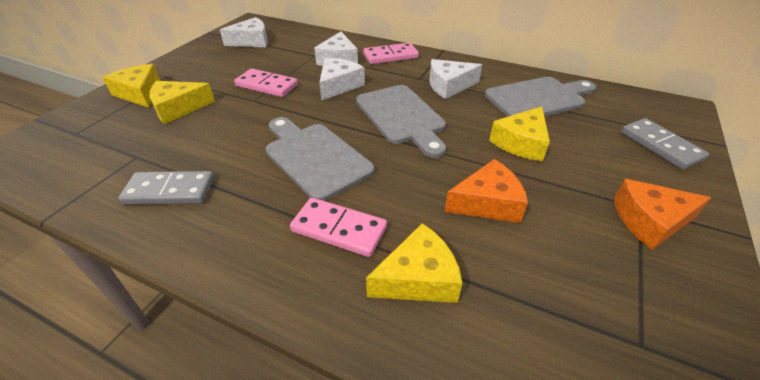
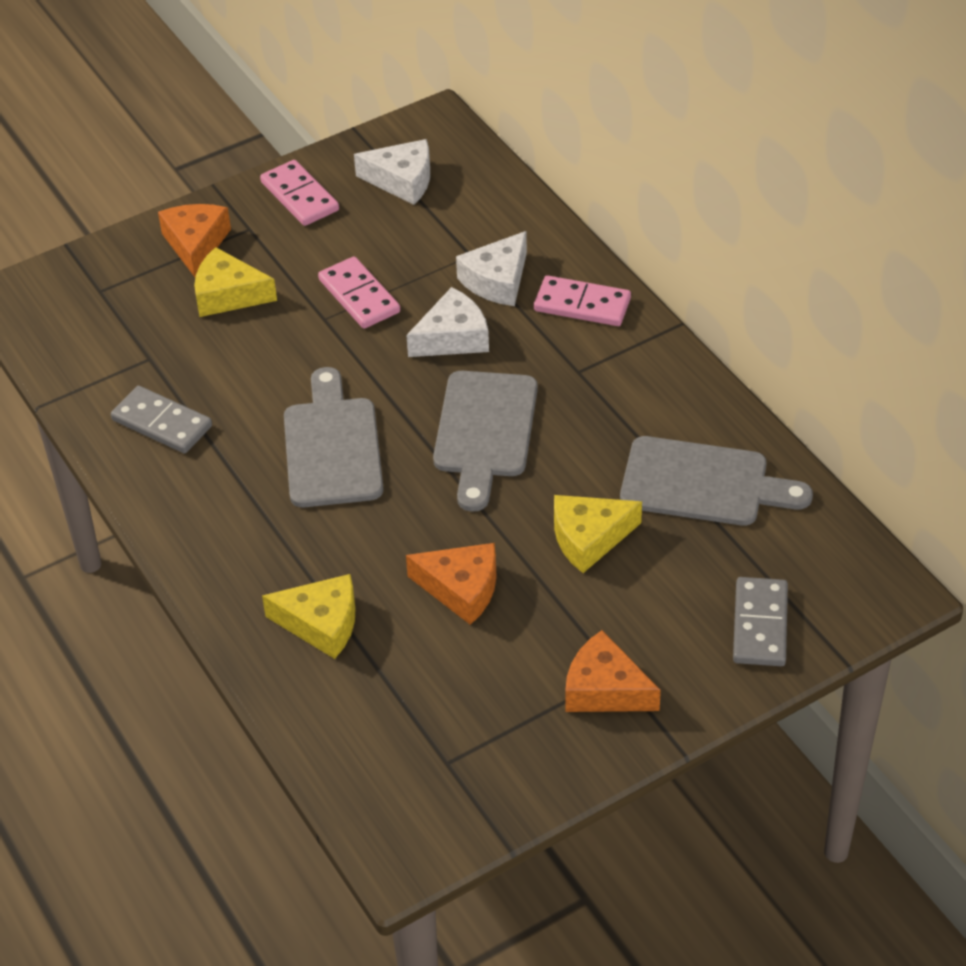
camera: 35 degrees right, 5 degrees up
(140, 93) = (196, 244): yellow cheese -> orange cheese
(339, 229) = (291, 544): pink domino -> pink domino (299, 196)
(449, 86) = (604, 404): white cheese -> none

